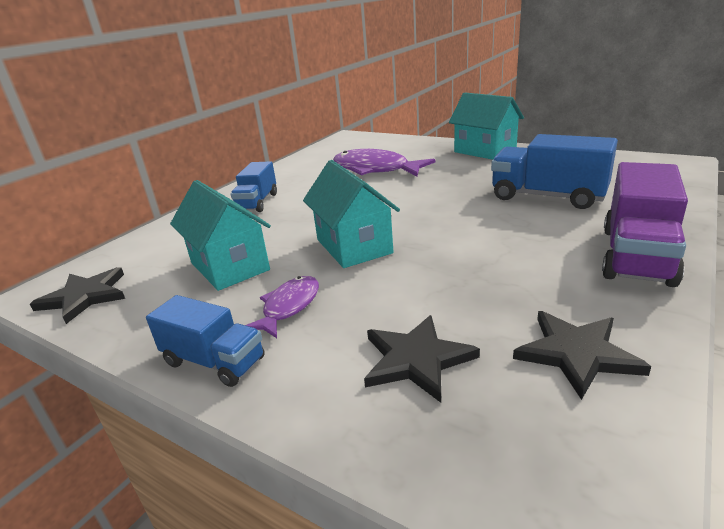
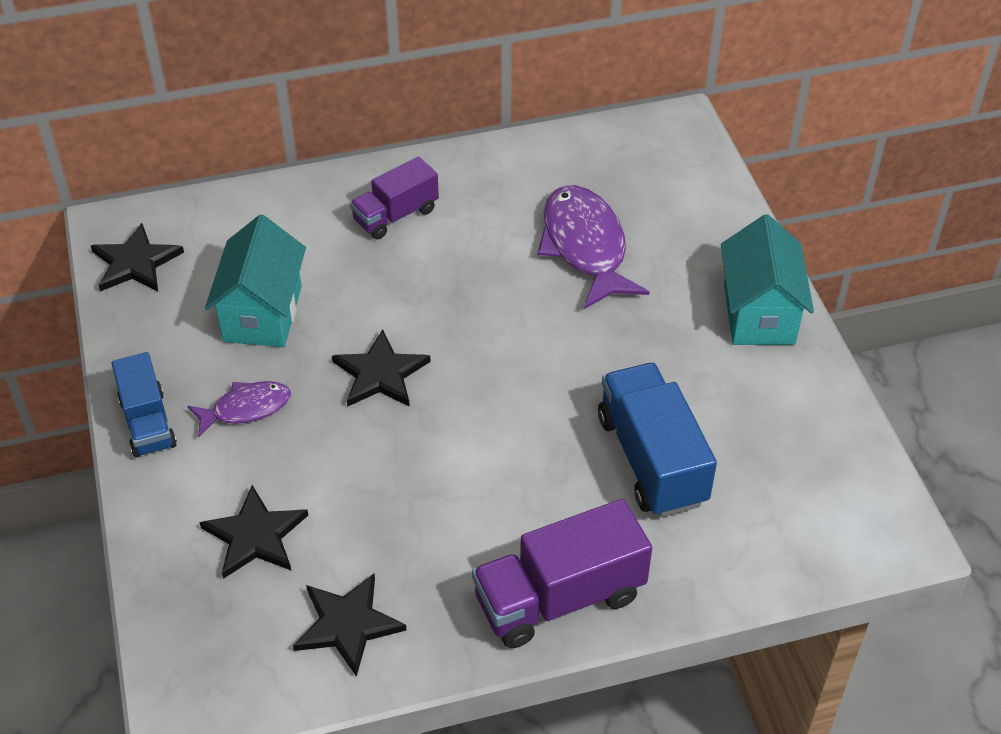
camera: 40 degrees right, 20 degrees up
(257, 202) = (395, 215): blue truck -> purple truck
(353, 246) = (380, 373): turquoise house -> black star

